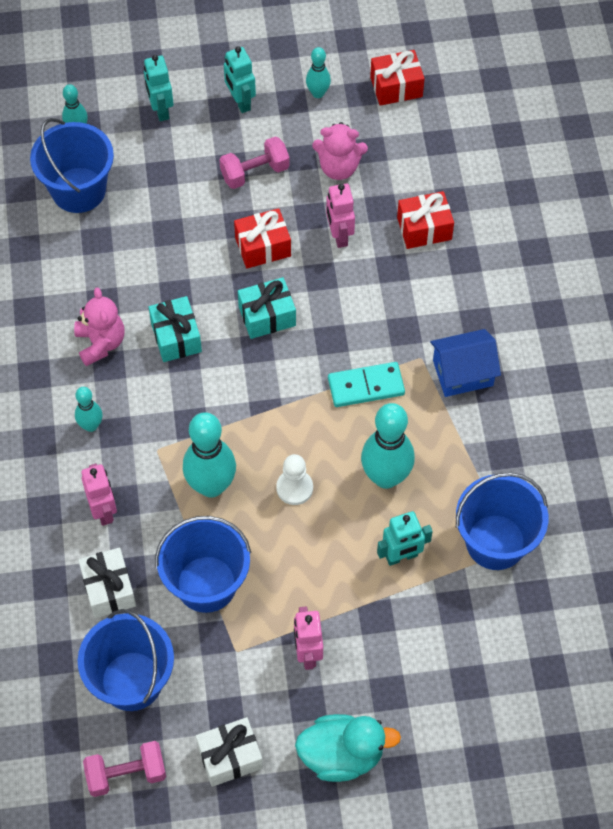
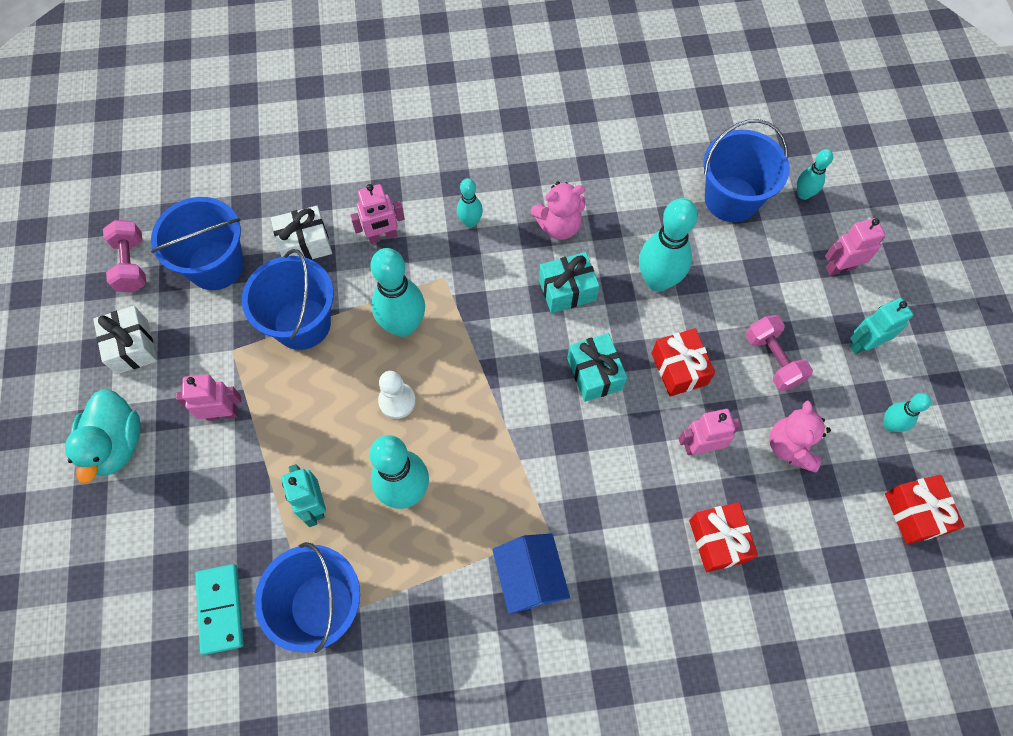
camera: 90 degrees right, 5 degrees up
(160, 110) = (840, 267): turquoise robot -> pink robot
(168, 259) = (657, 280): none -> turquoise bowling pin
(366, 386) = (512, 472): turquoise domino -> turquoise domino (220, 609)

